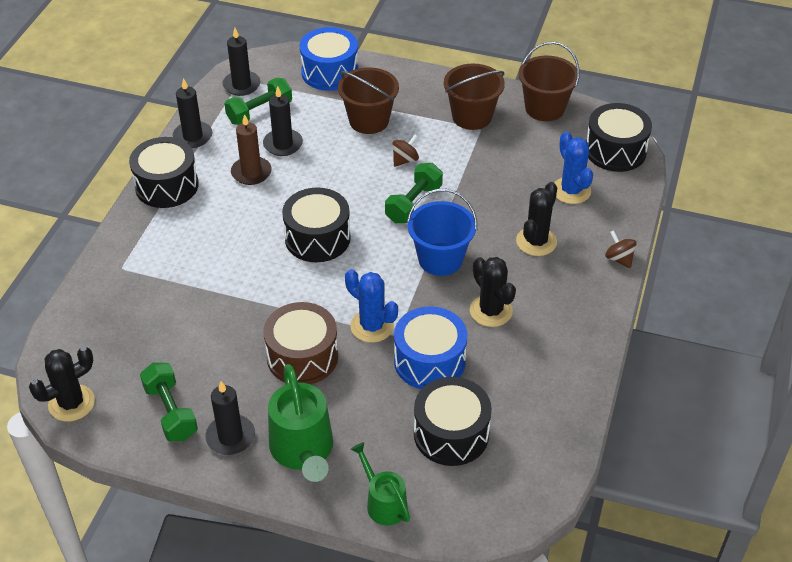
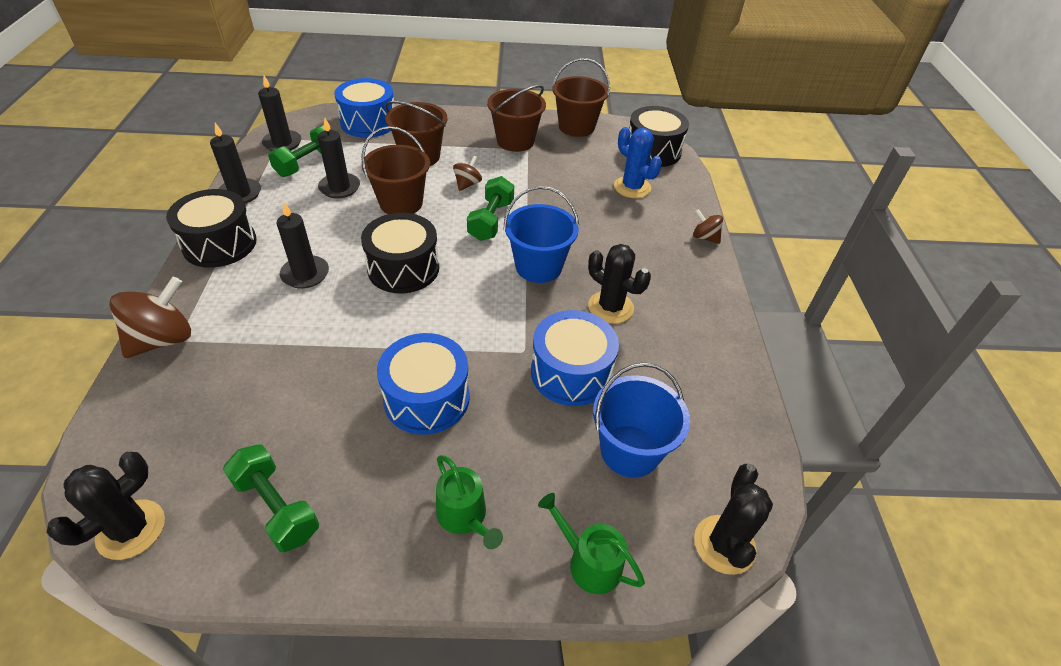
camera: 20 degrees left, 0 degrees up
(110, 265) = (163, 339): none -> brown spinning top
(230, 437) = (366, 522): black candle -> black candle (305, 274)
(251, 172) = (313, 217): brown candle -> none
(302, 356) = (427, 398): brown drum -> blue drum
(303, 450) = (464, 516): green watering can -> green watering can, size x0.60
(335, 170) = (401, 203): none -> brown bucket
(372, 326) = (494, 347): blue cactus -> none
(451, 434) = (630, 451): black drum -> blue bucket
(536, 241) = (622, 235): black cactus -> black cactus (724, 544)

